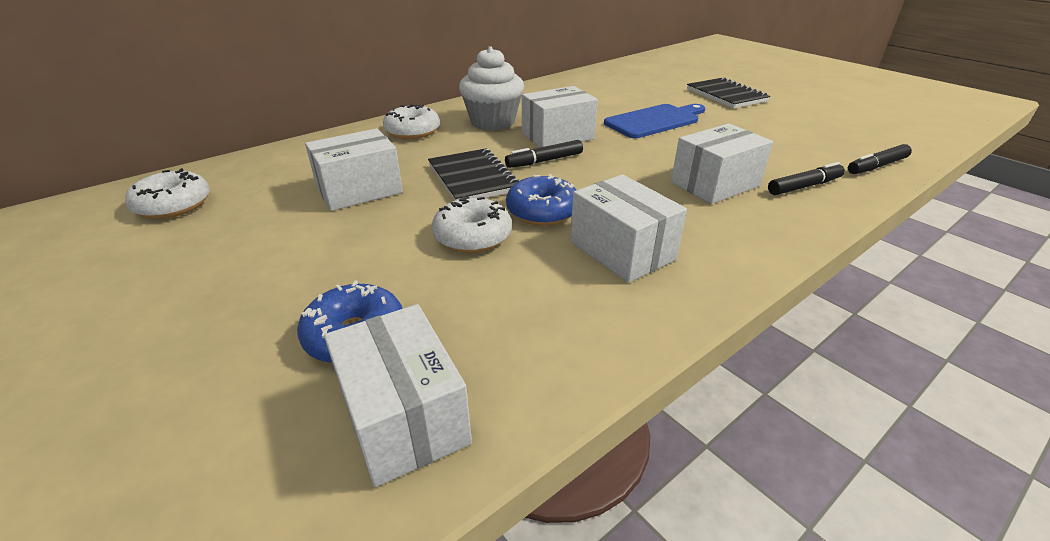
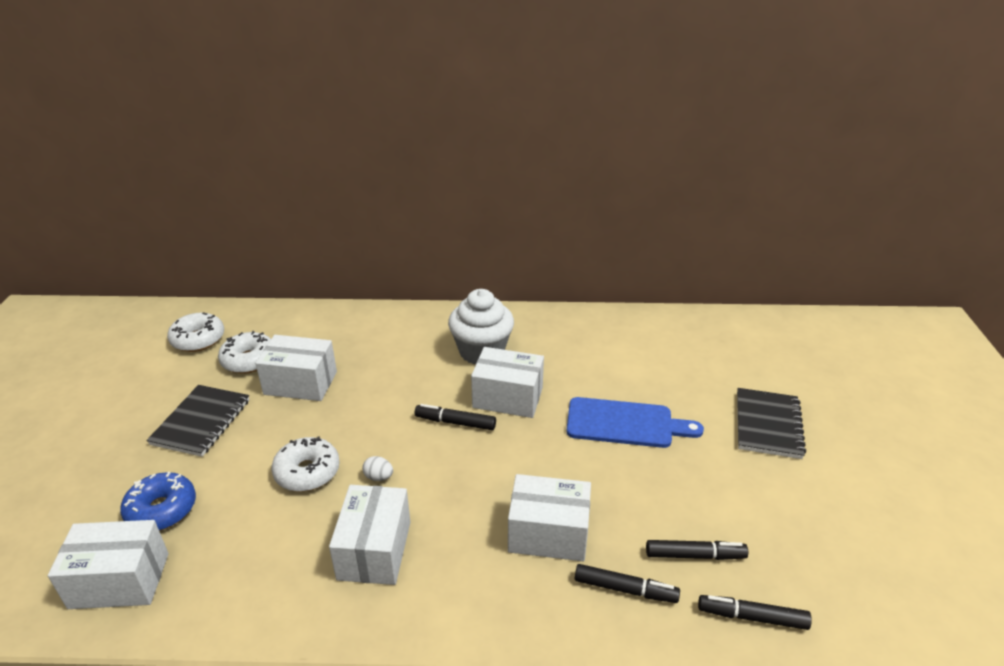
camera: 40 degrees right, 0 degrees up
(404, 417) = (119, 580): white box -> white box turned 75 degrees clockwise
(412, 131) = (409, 333): white donut -> white donut (249, 360)
(472, 178) = (381, 412): black notebook -> black notebook (201, 422)
(542, 211) = (378, 477): blue donut -> white egg
(803, 156) = (695, 555): none -> black marker

